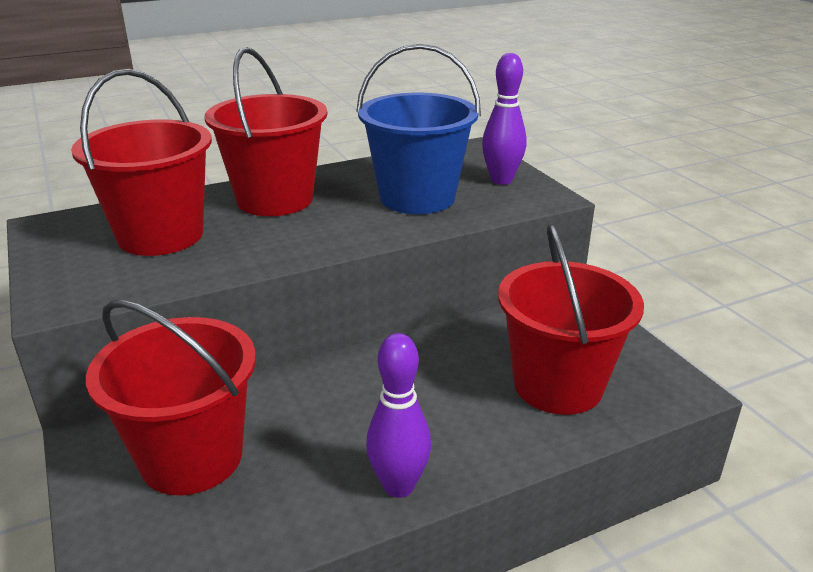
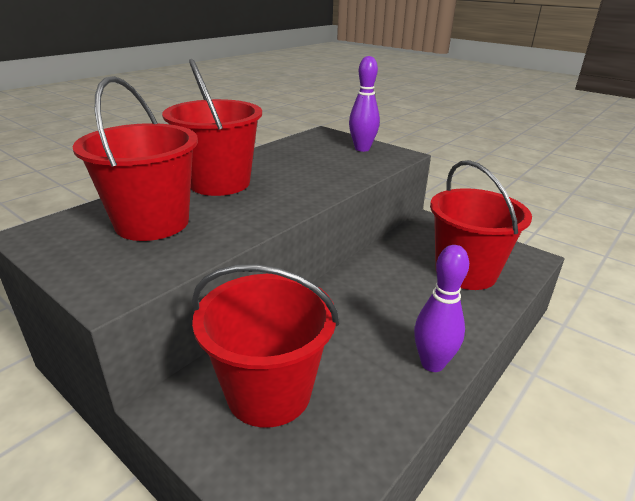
camera: 25 degrees left, 0 degrees up
(417, 198) = (321, 167): blue bucket -> none

